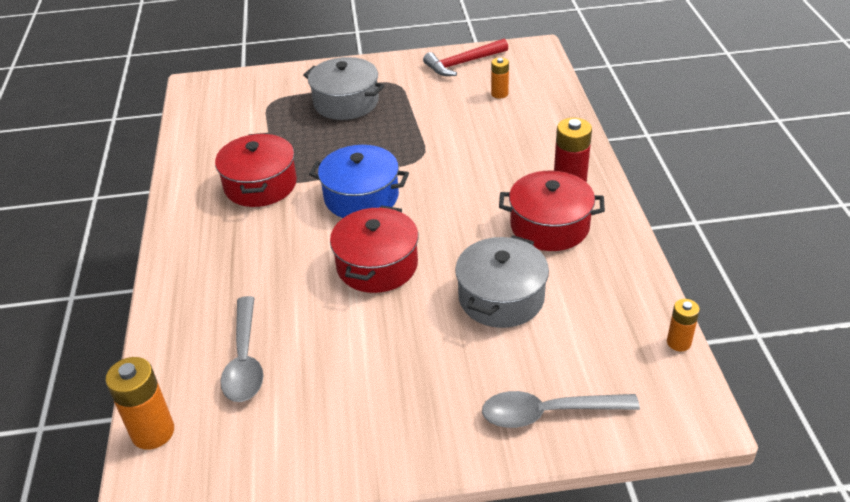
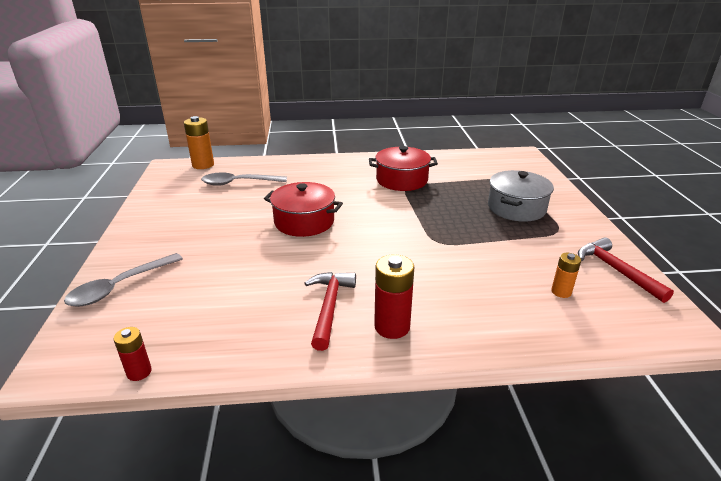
camera: 90 degrees right, 10 degrees down
(361, 197) = (384, 215): blue pot -> none
(501, 297) = (247, 273): grey pot -> none
(548, 413) = (120, 286): grey spoon -> grey spoon turned 135 degrees counterclockwise
(549, 226) = (329, 307): red pot -> red hammer
(678, 342) = (139, 372): orange battery -> red battery

